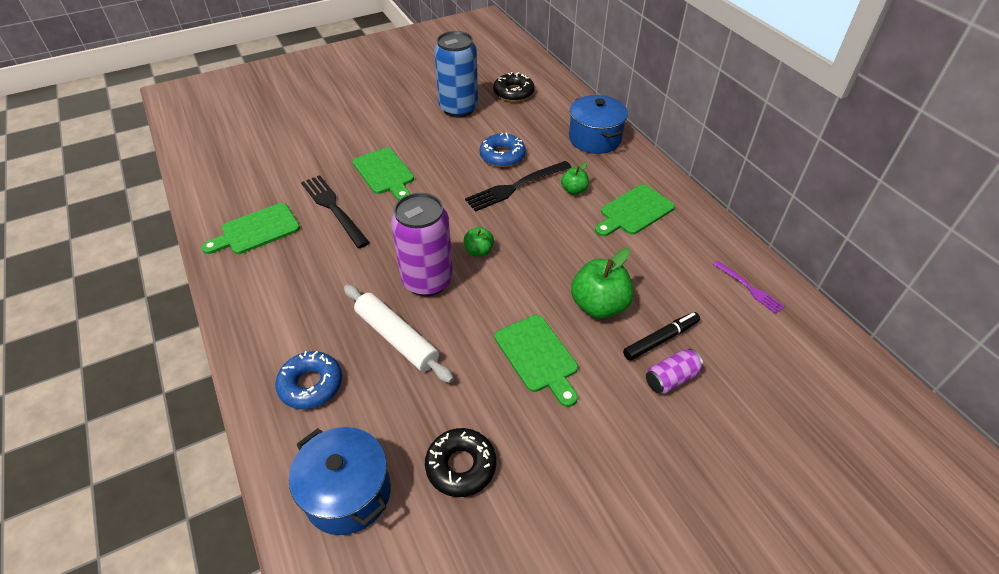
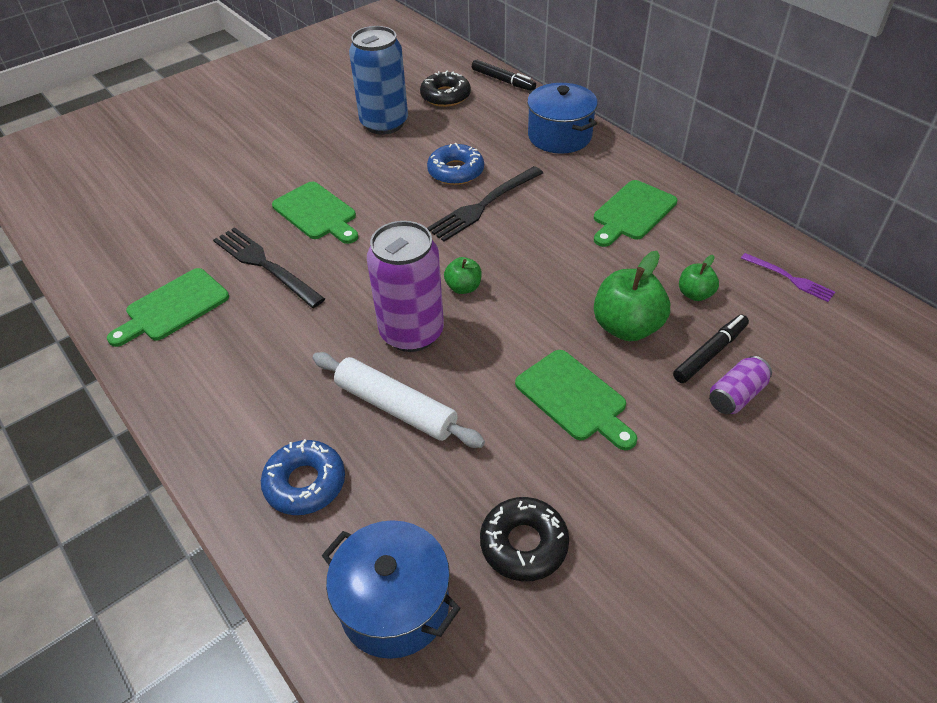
camera: 10 degrees left, 0 degrees up
(563, 86) = (503, 80): none -> black marker
(574, 190) = (554, 199): green apple -> green apple (695, 294)

